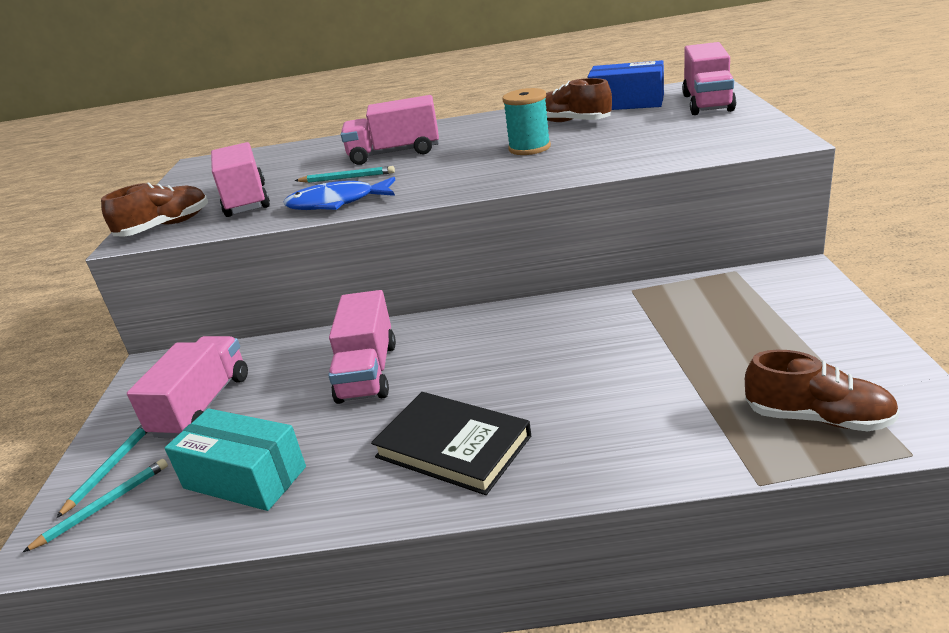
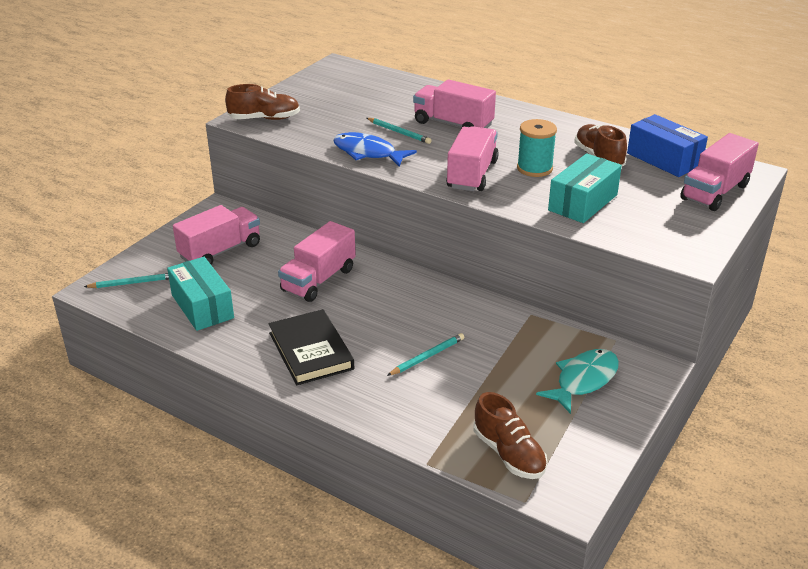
camera: 30 degrees right, 5 degrees up
(111, 468) = (151, 263): turquoise pencil -> turquoise pencil (427, 357)
(246, 201) = (325, 120): pink truck -> pink truck (472, 174)
(617, 149) = (582, 202): none -> turquoise box
(765, 314) = (583, 380): none -> turquoise fish

